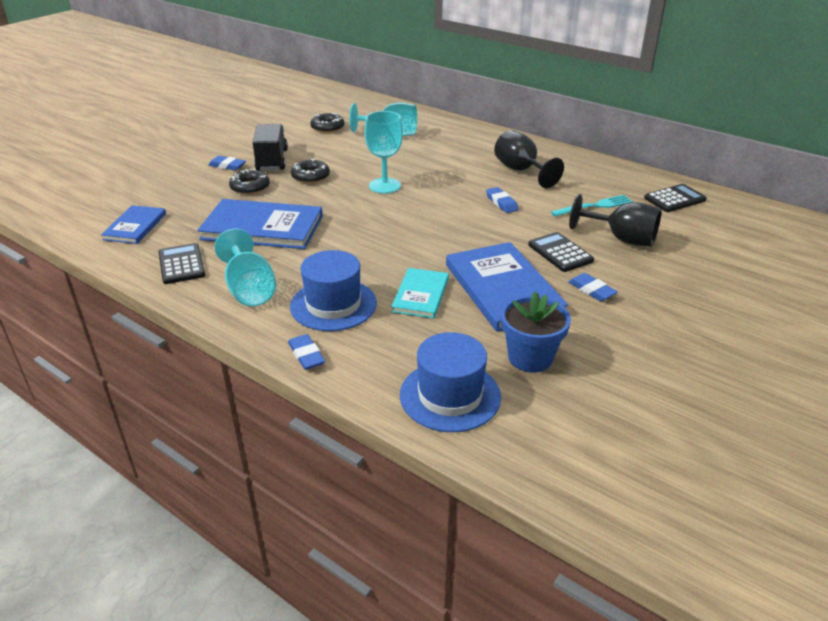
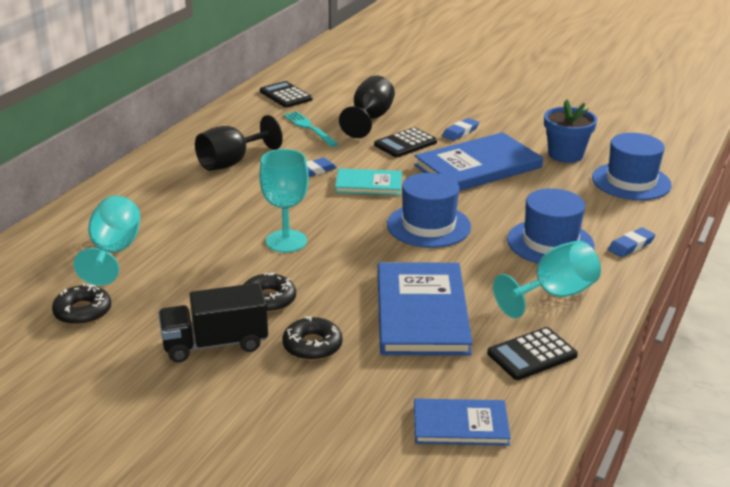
camera: 100 degrees left, 5 degrees down
(227, 166) = (240, 385): blue eraser -> none
(388, 245) = (428, 226): none -> blue hat
(420, 295) = (508, 202): turquoise book -> turquoise book (368, 184)

